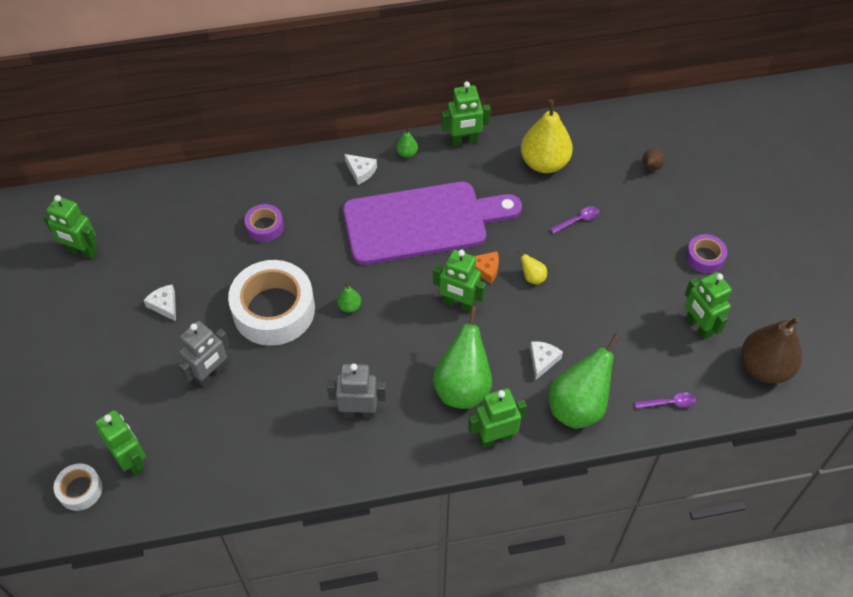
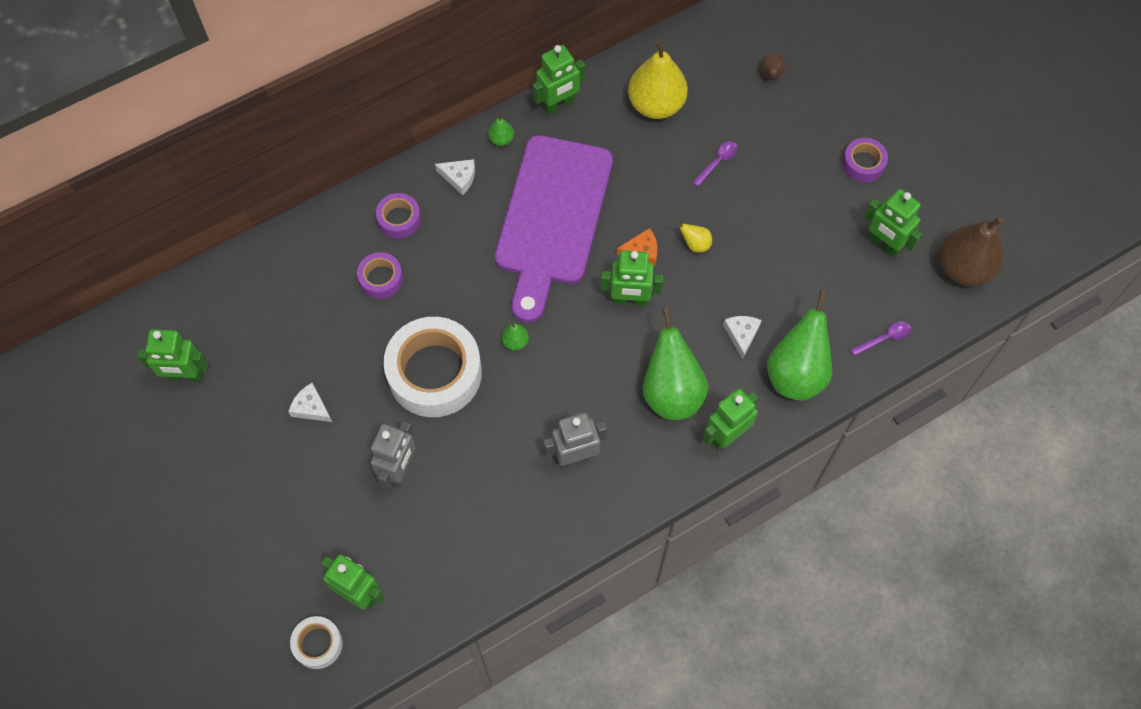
camera: 20 degrees left, 10 degrees up
(299, 188) = (399, 219): none -> purple tape
(422, 222) = (552, 218): purple cutting board -> purple cutting board turned 135 degrees clockwise

